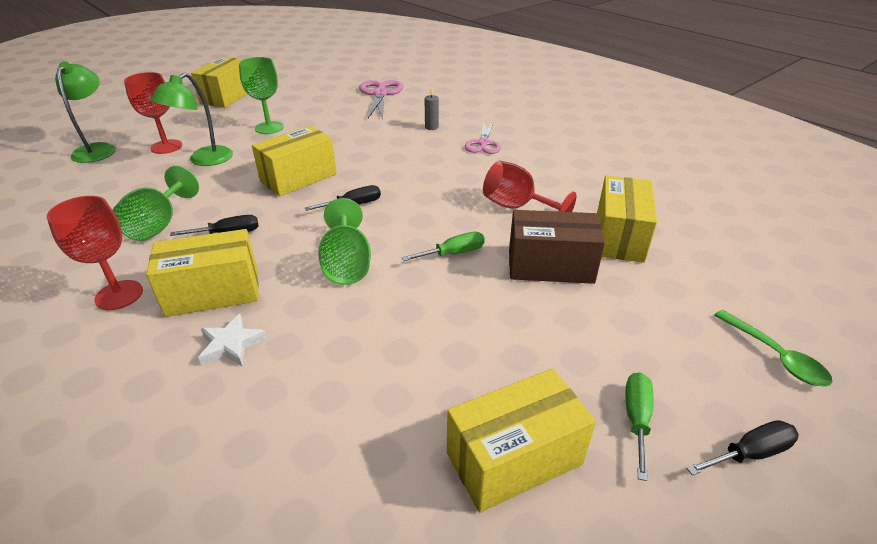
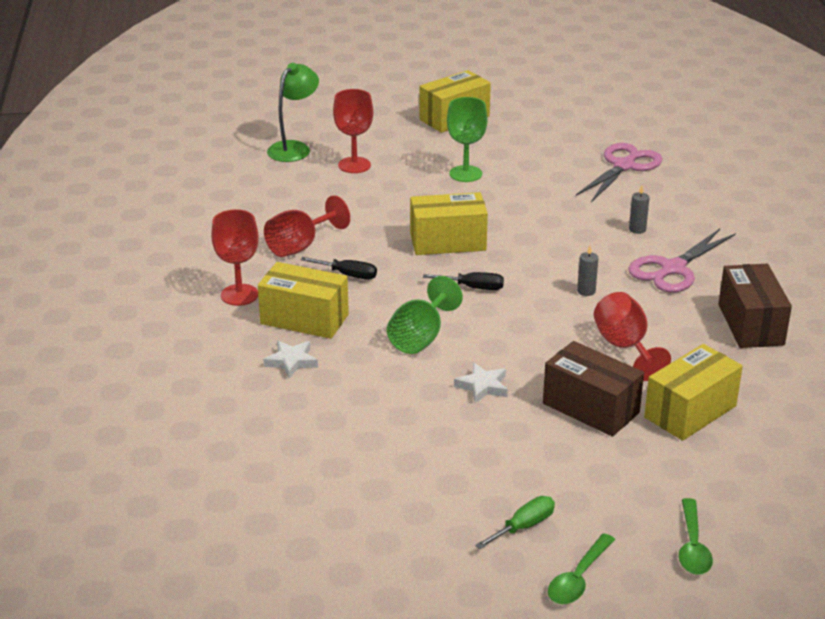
camera: 35 degrees right, 5 degrees down
(159, 225) = (300, 246): green goblet -> red goblet
(204, 160) = (377, 193): green lamp -> none
(443, 177) = (586, 291): none -> grey candle
(445, 286) = (483, 386): none -> white star
(453, 253) = (518, 364): green screwdriver -> none
(483, 143) = (673, 269): pink scissors -> pink scissors, size x1.51
(514, 458) = (414, 506): yellow box -> none
(575, 161) = (750, 324): none -> brown box
(750, 453) = (578, 578): black screwdriver -> green spoon

